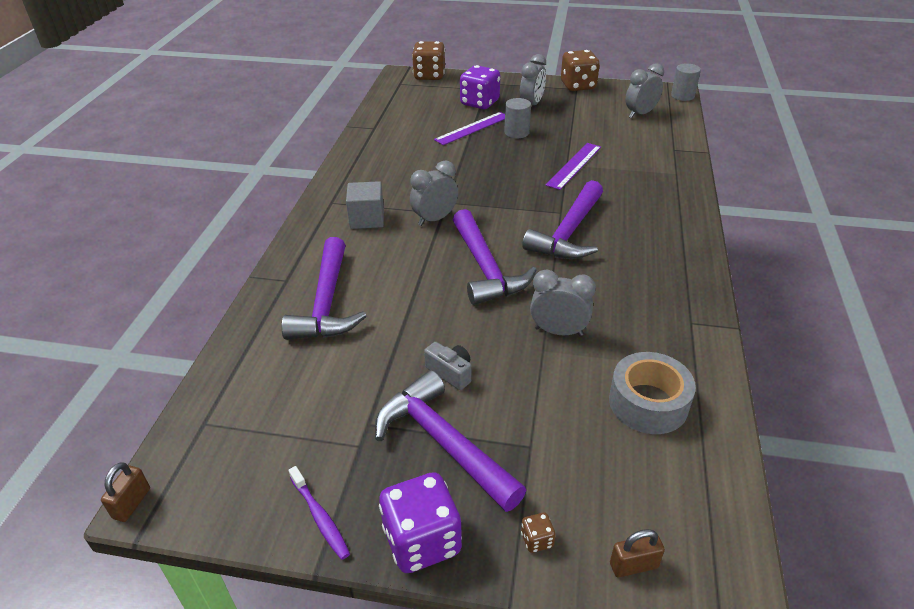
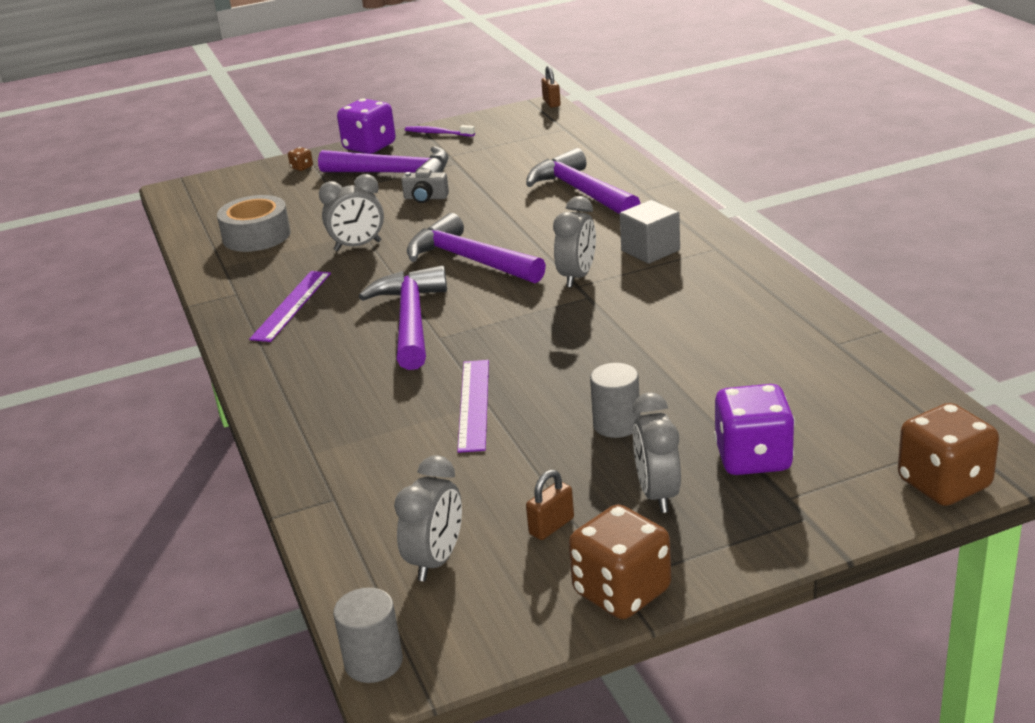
camera: 150 degrees right, 10 degrees down
(472, 128) = (695, 404): purple ruler -> purple ruler (292, 305)
(633, 565) = (238, 179): brown padlock -> brown padlock (551, 526)

